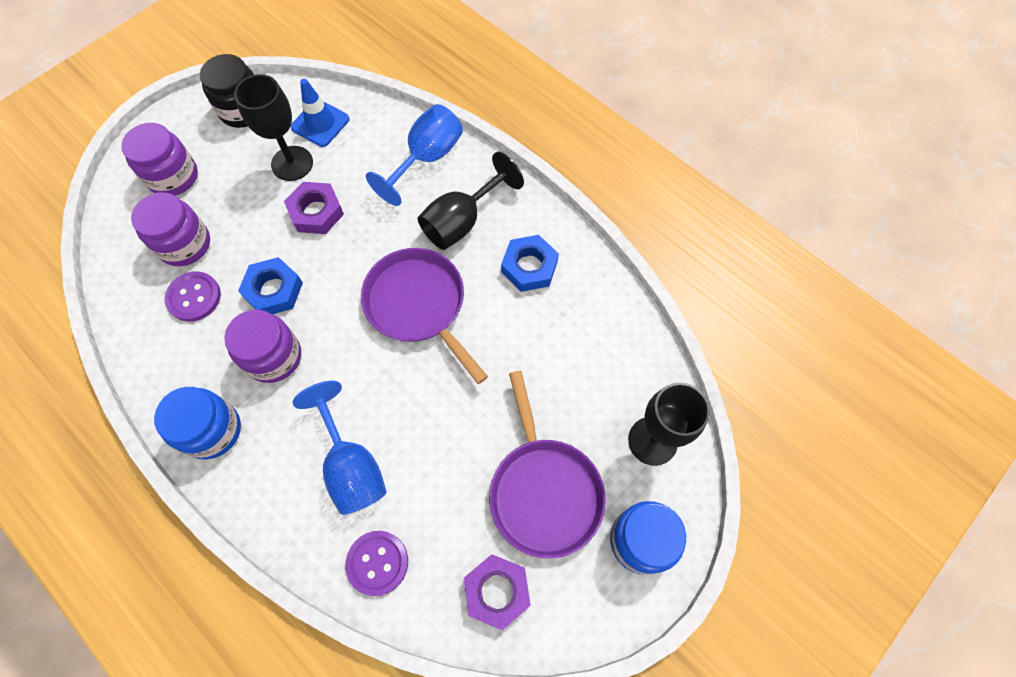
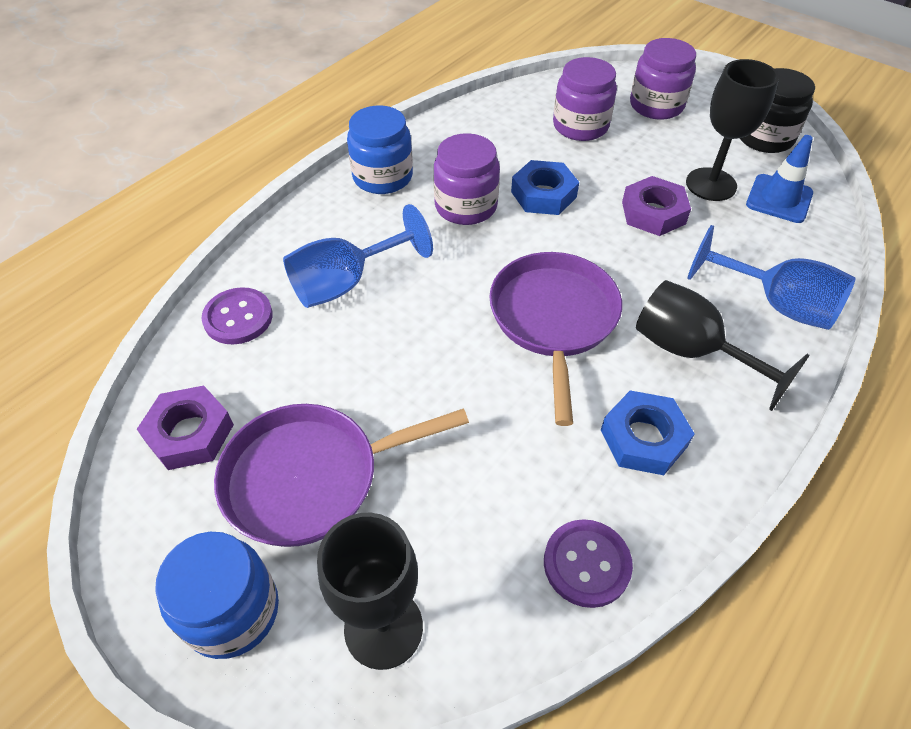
camera: 85 degrees right, 15 degrees down
(194, 297) = (522, 142): purple button -> purple button (586, 564)
(418, 305) = (553, 319): purple pan -> purple pan turned 45 degrees counterclockwise

